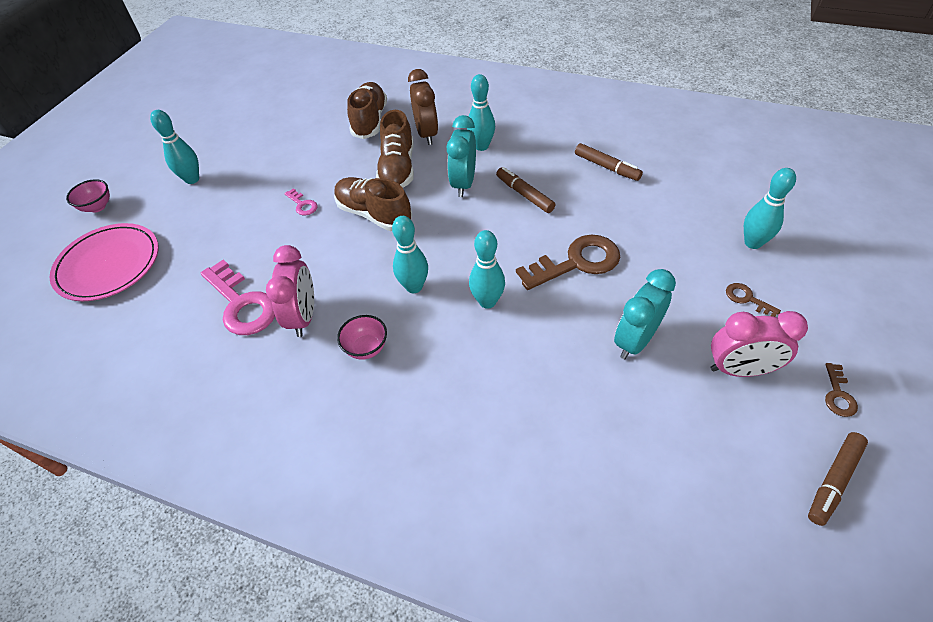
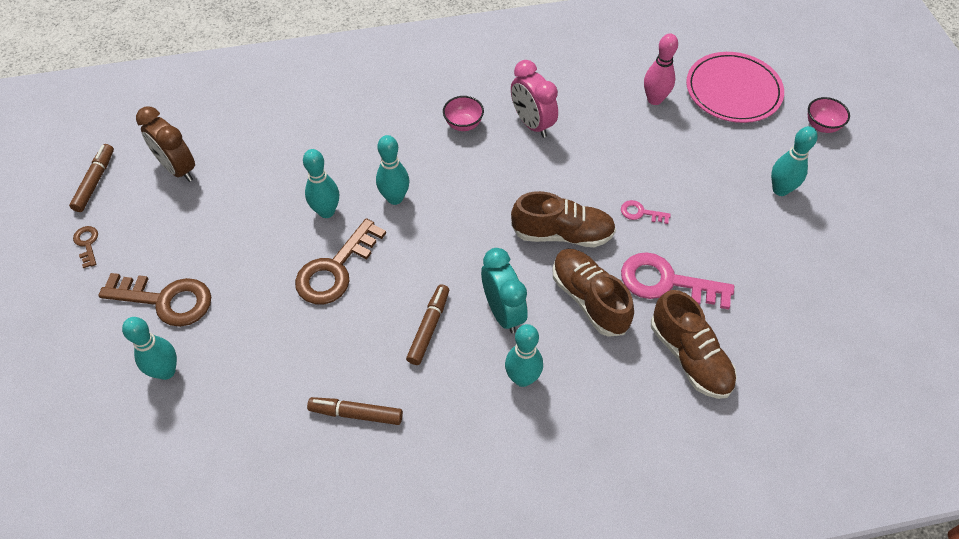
camera: 145 degrees right, 5 degrees up
(176, 288) = (654, 99): none -> pink bowling pin
(242, 304) = (589, 111): pink key -> pink key (666, 282)
(414, 287) = (465, 183): turquoise bowling pin -> turquoise bowling pin (326, 211)
(427, 134) = (602, 367): brown clock -> brown clock (178, 169)
(524, 194) = (429, 328): brown marker -> brown marker turned 90 degrees counterclockwise
(635, 341) = (257, 219): turquoise clock -> none
(739, 370) = (167, 231): pink clock -> none
(747, 299) = (166, 300): brown key -> brown key, size x2.14

